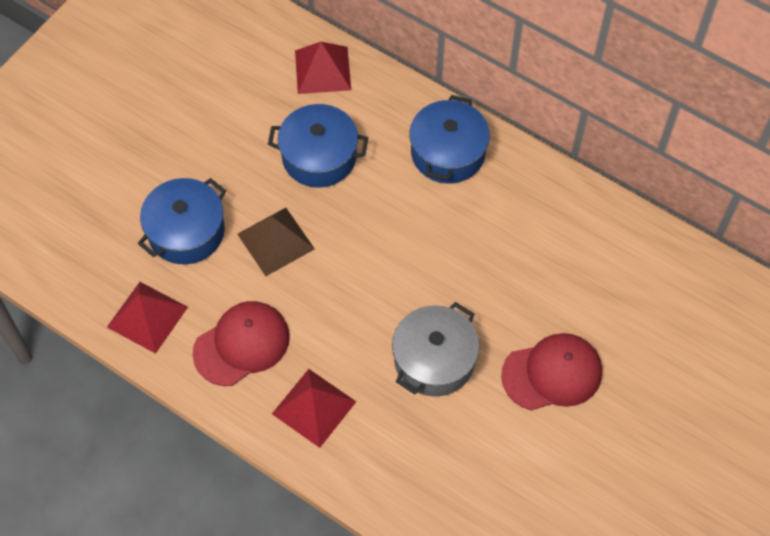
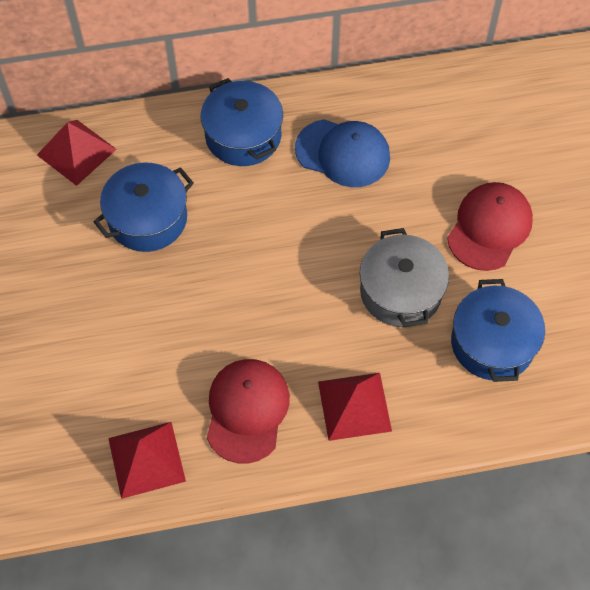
camera: 45 degrees left, 0 degrees up
(186, 232) = (104, 365): blue pot -> blue pot (492, 343)
(275, 241) = (185, 310): brown pyramid -> none
(505, 226) = (343, 153): none -> blue cap

